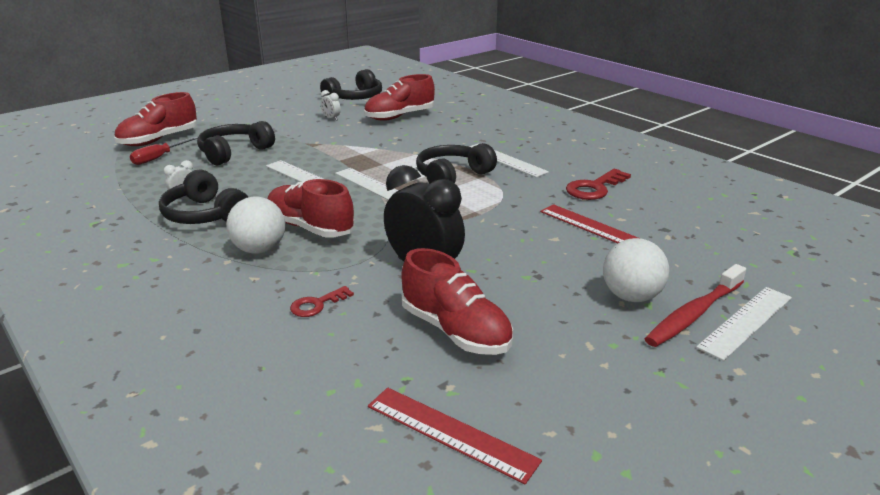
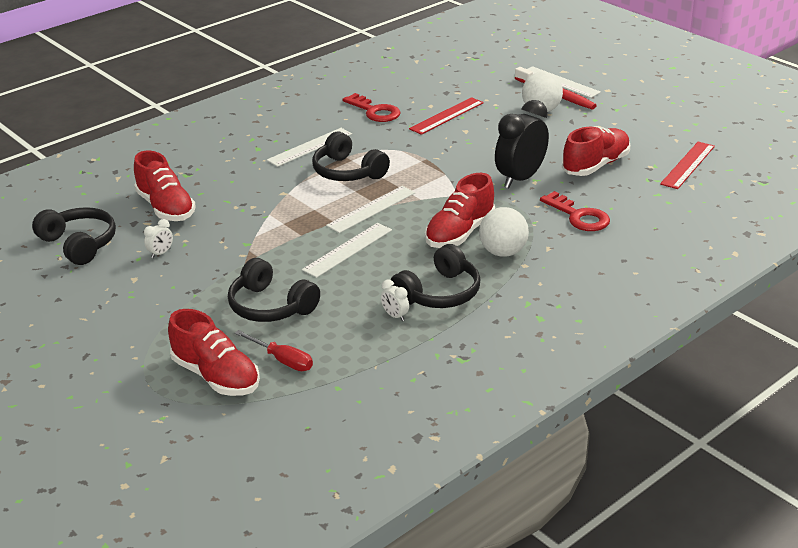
camera: 90 degrees left, 5 degrees up
(317, 304) = (579, 216): red key -> red key, size x1.67

